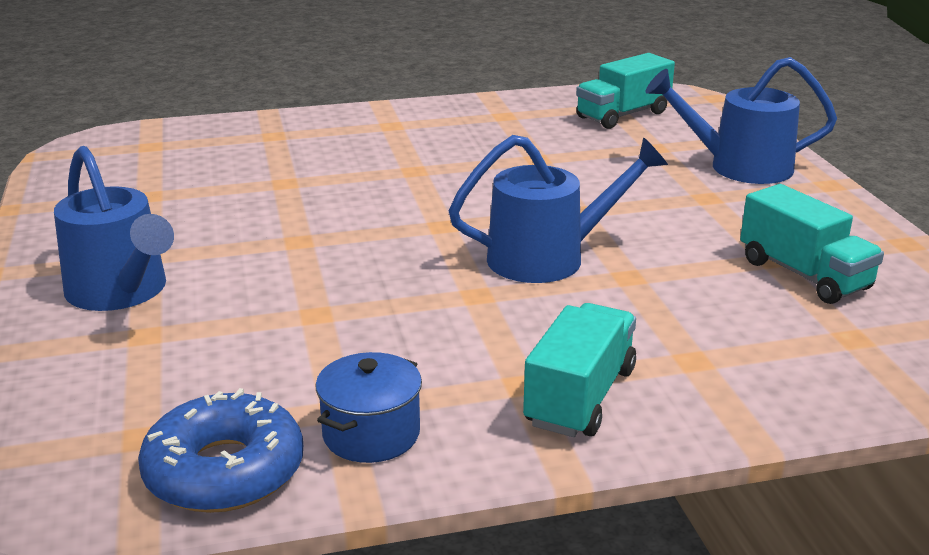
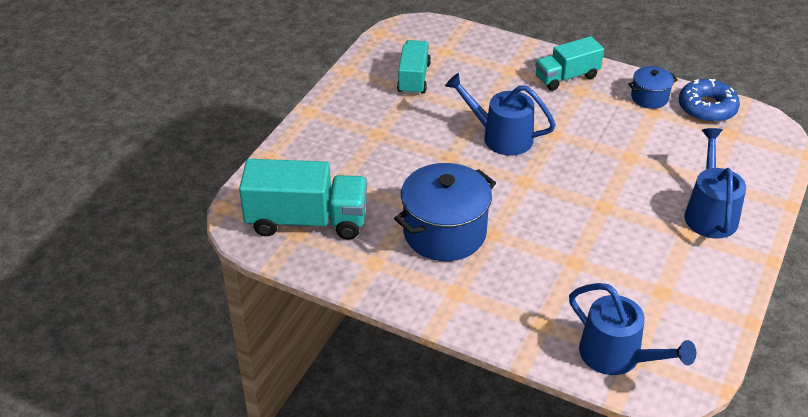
camera: 140 degrees left, 15 degrees up
(469, 153) = (444, 233): none -> blue pot
(623, 115) = (307, 221): turquoise truck -> turquoise truck, size x1.60
(739, 167) = (327, 144): blue watering can -> blue watering can (617, 356)

